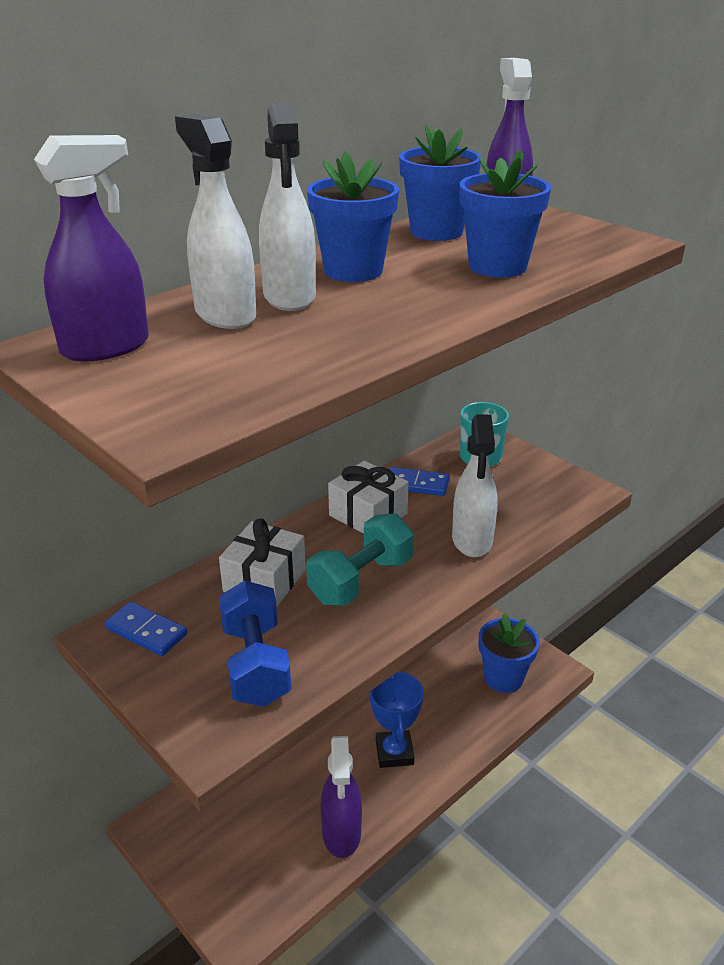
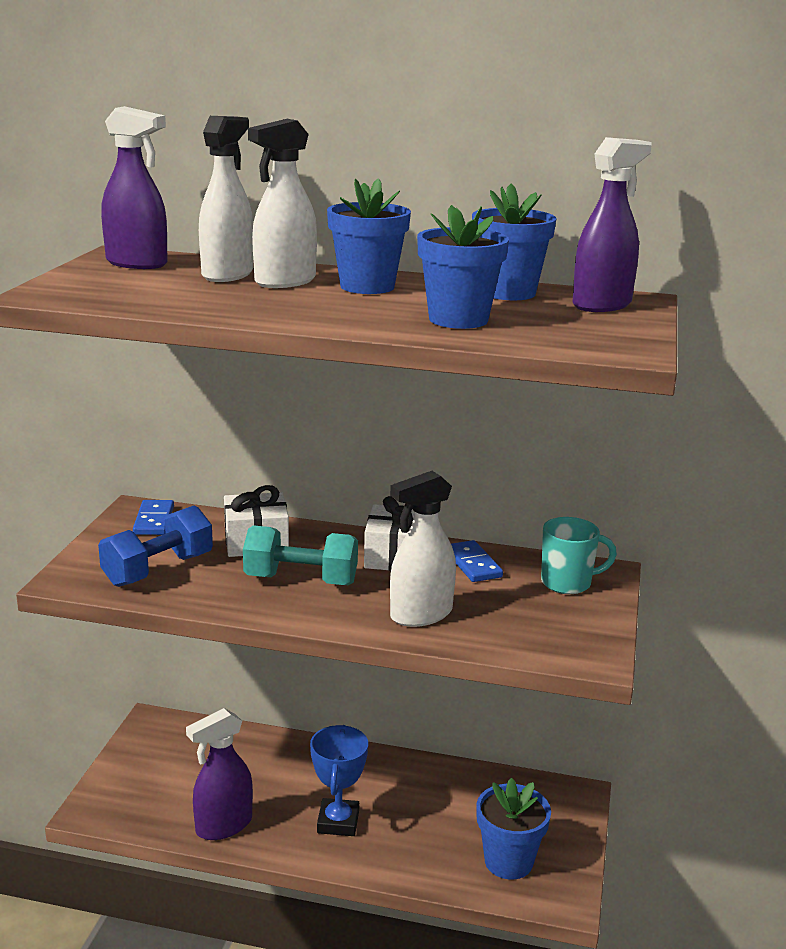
camera: 55 degrees right, 10 degrees down
(394, 752) = (338, 822): blue trophy -> blue trophy turned 45 degrees counterclockwise

